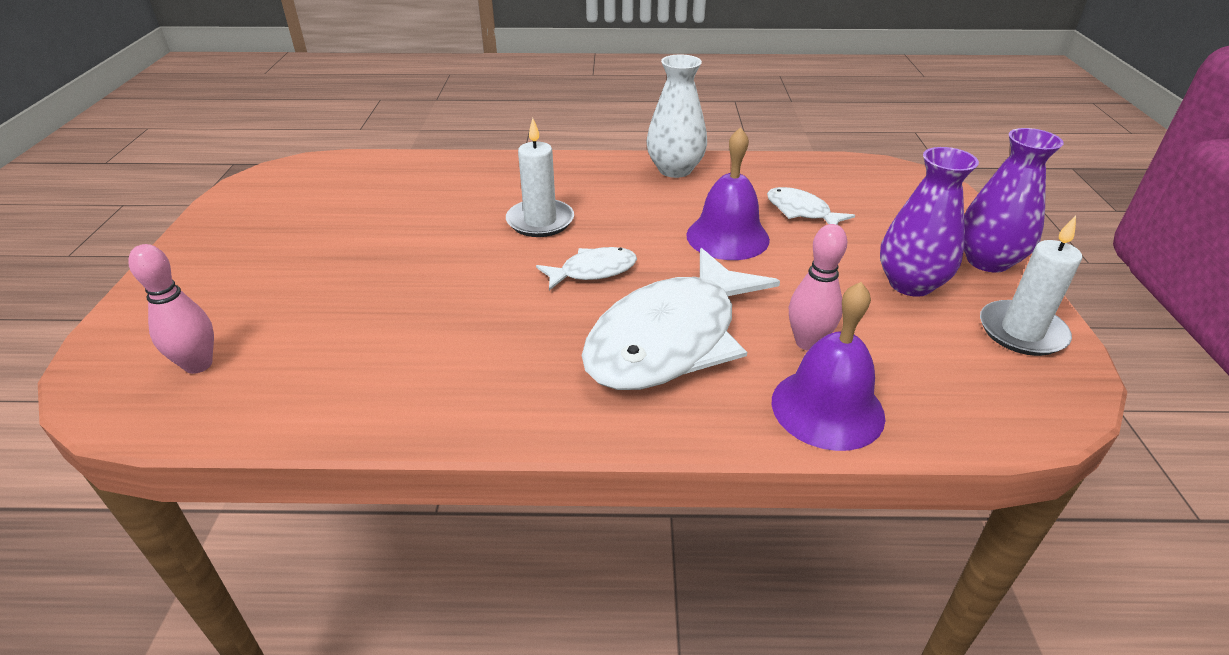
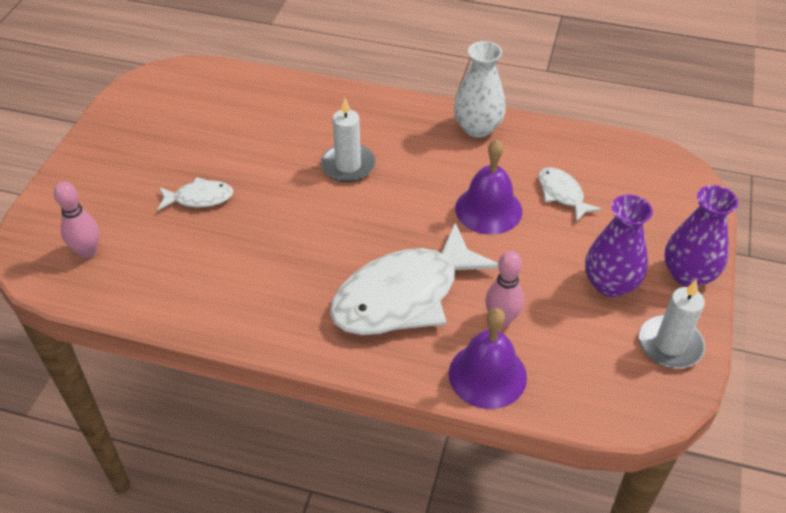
camera: 15 degrees right, 10 degrees up
(593, 271) = (371, 223): white fish -> white fish (199, 198)

